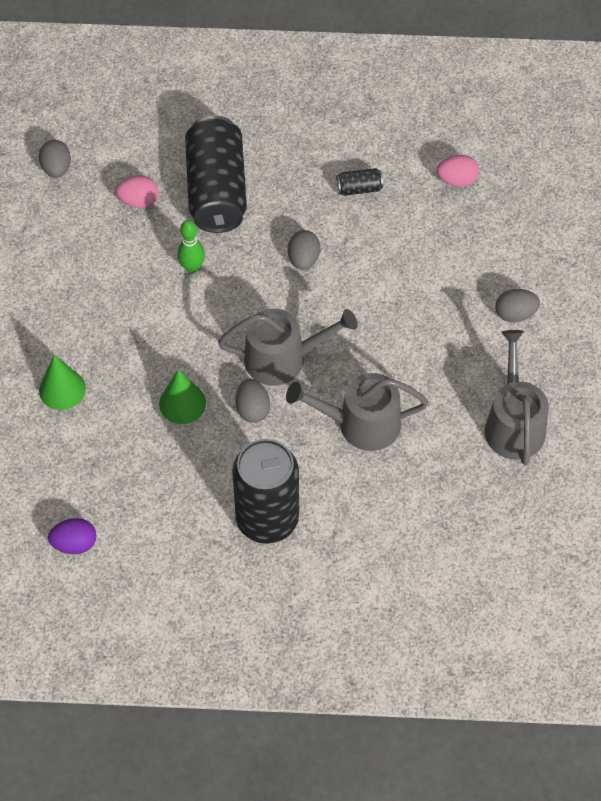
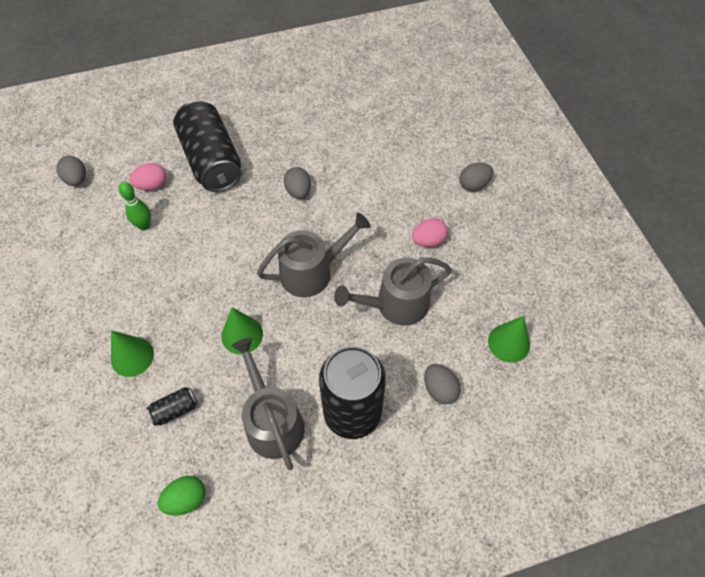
camera: 20 degrees left, 0 degrees up
(75, 544) = (186, 499): purple egg -> green egg
(192, 268) = (212, 223): green bowling pin -> green bowling pin (144, 226)
(252, 409) = (303, 321): grey egg -> grey egg (439, 389)
(359, 188) = (320, 130): black can -> black can (175, 409)
(457, 180) = (388, 106): pink egg -> pink egg (428, 241)
(466, 504) = (509, 343): none -> green cone
(513, 424) = (513, 266): grey watering can -> grey watering can (272, 421)

